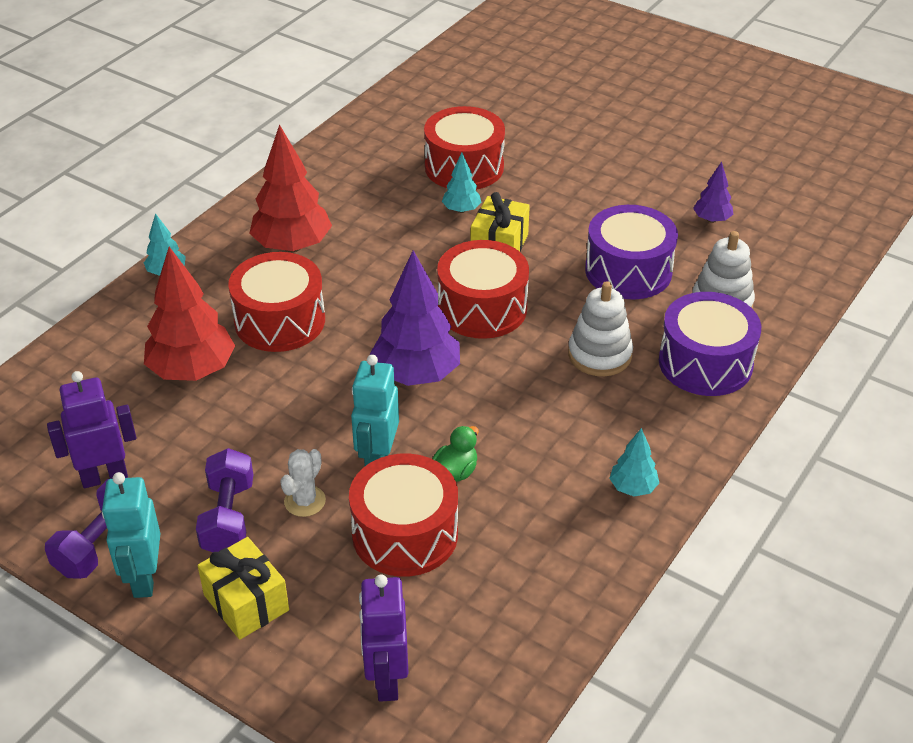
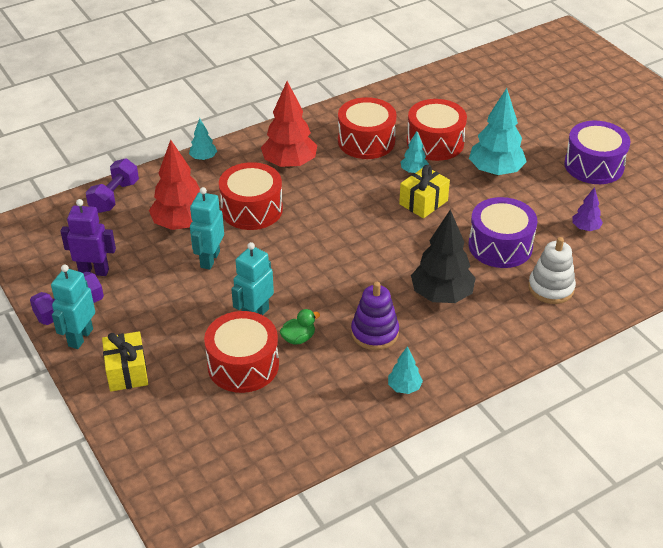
camera: 25 degrees right, 0 degrees up
(228, 517) = (147, 319): purple dumbbell -> purple dumbbell (114, 196)
(264, 406) = (209, 259): none -> turquoise robot
(305, 501) = (197, 325): white cactus -> none
(386, 679) = (177, 445): purple robot -> none
(416, 374) = (314, 270): purple tree -> none
(482, 308) = (384, 240): red drum -> red drum (366, 141)
(549, 430) = (374, 333): none -> purple stacking toy
(561, 181) = (495, 171): none -> turquoise tree
(599, 355) = (441, 295): white stacking toy -> black tree
(705, 363) = (510, 324): purple drum -> purple drum (594, 165)

